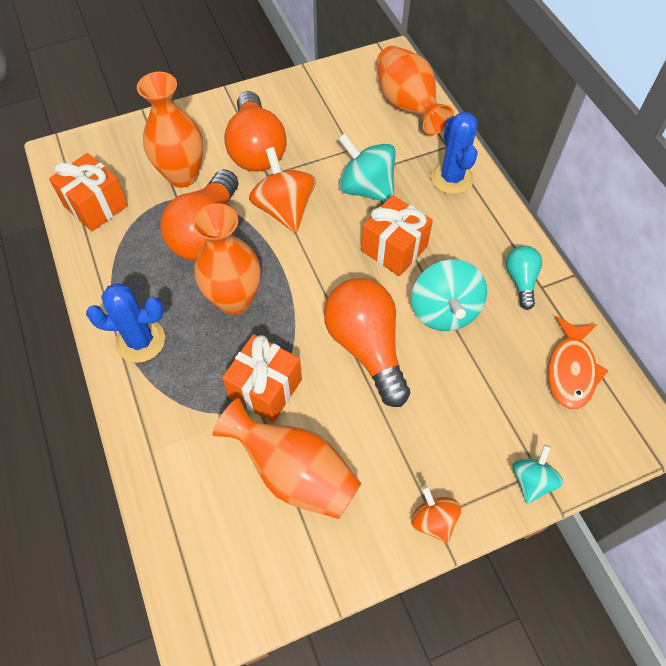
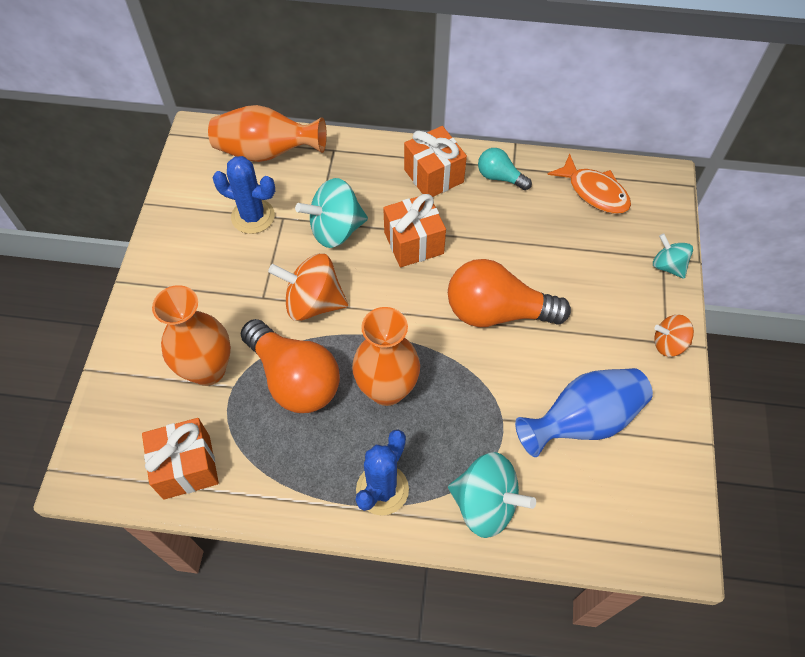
camera: 60 degrees left, 0 degrees up
(256, 149) = (224, 292): orange light bulb -> none
(265, 388) = (493, 406): orange gift -> orange gift (433, 176)
(294, 473) = (583, 421): orange vase -> blue vase
(444, 311) = (496, 241): turquoise spinning top -> turquoise spinning top (485, 504)
(451, 178) = (369, 165): blue cactus -> blue cactus (253, 216)

